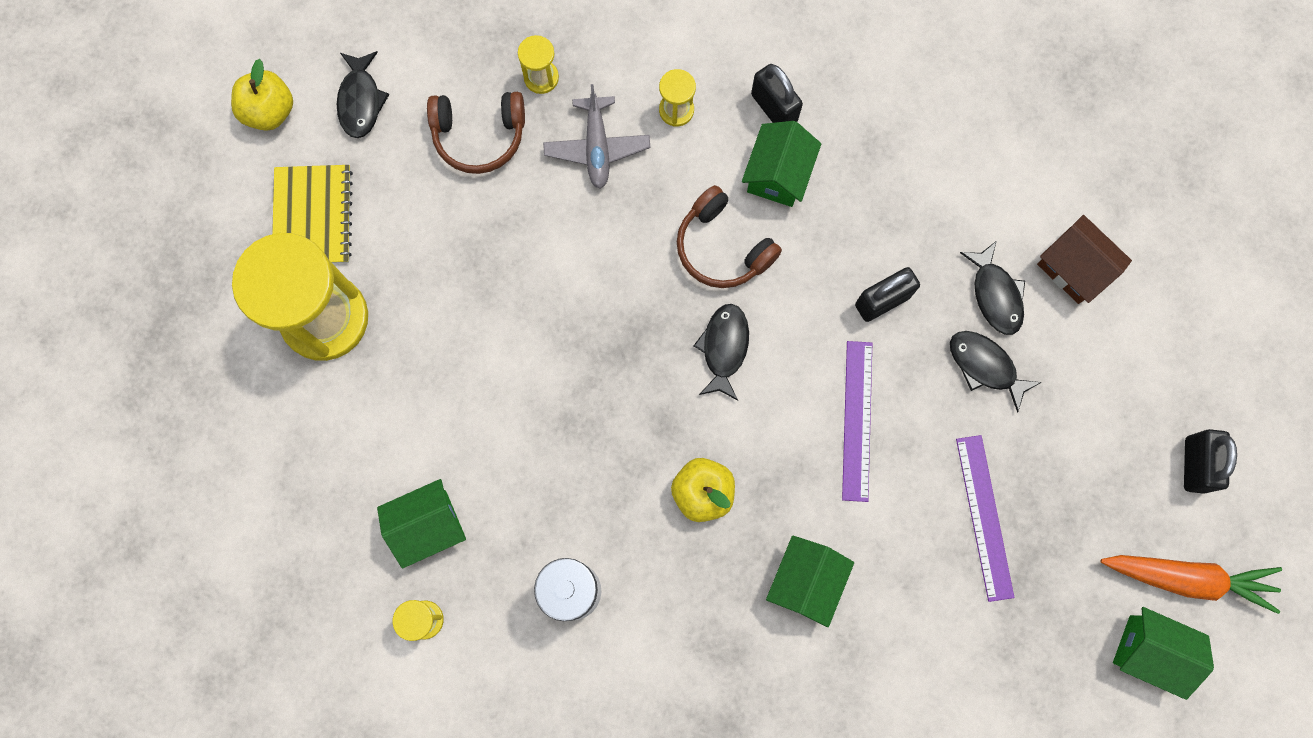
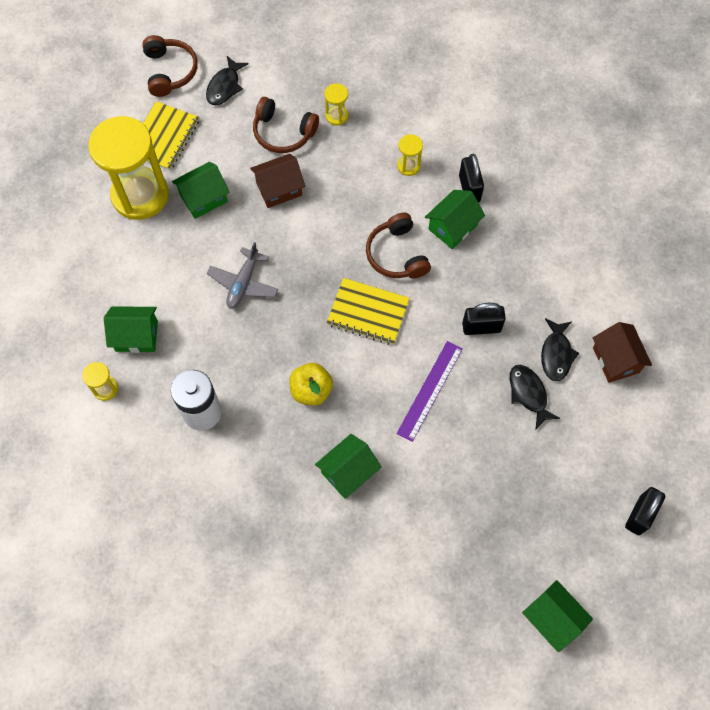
camera: 25 degrees right, 10 degrees down
(269, 111) = (170, 71): yellow apple -> brown headphones
(417, 283) = (203, 198): none -> green house
(515, 223) = (279, 189): none -> brown house
(597, 147) = (350, 167): grey plane -> grey plane (243, 283)
(724, 348) = (368, 312): black fish -> yellow notebook
(984, 517) = (483, 485): purple ruler -> none
(1187, 578) = (600, 584): orange carrot -> none

